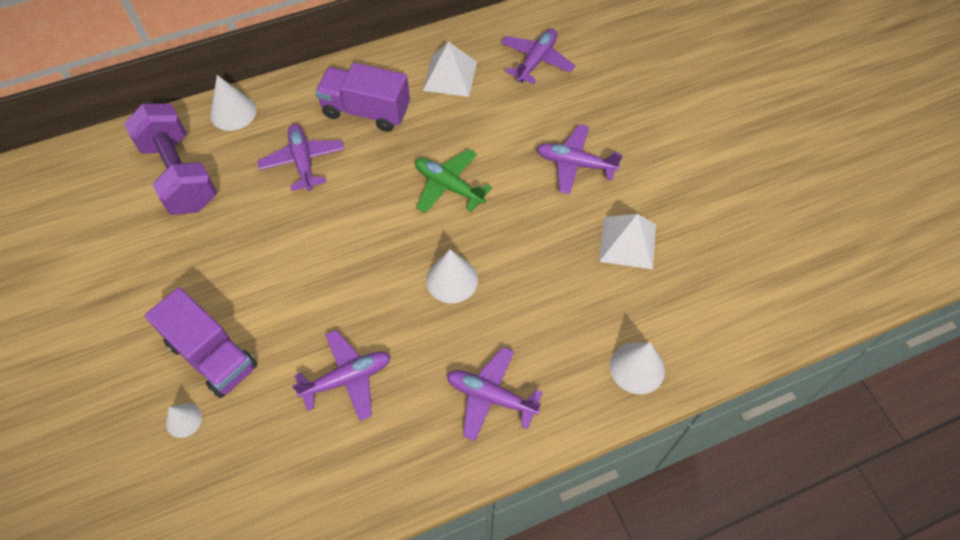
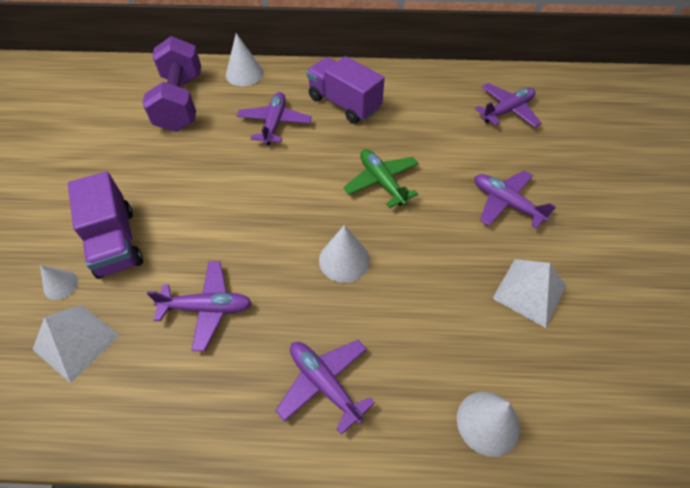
camera: 25 degrees right, 5 degrees down
(450, 76) = (426, 100): white pyramid -> white pyramid (76, 342)

